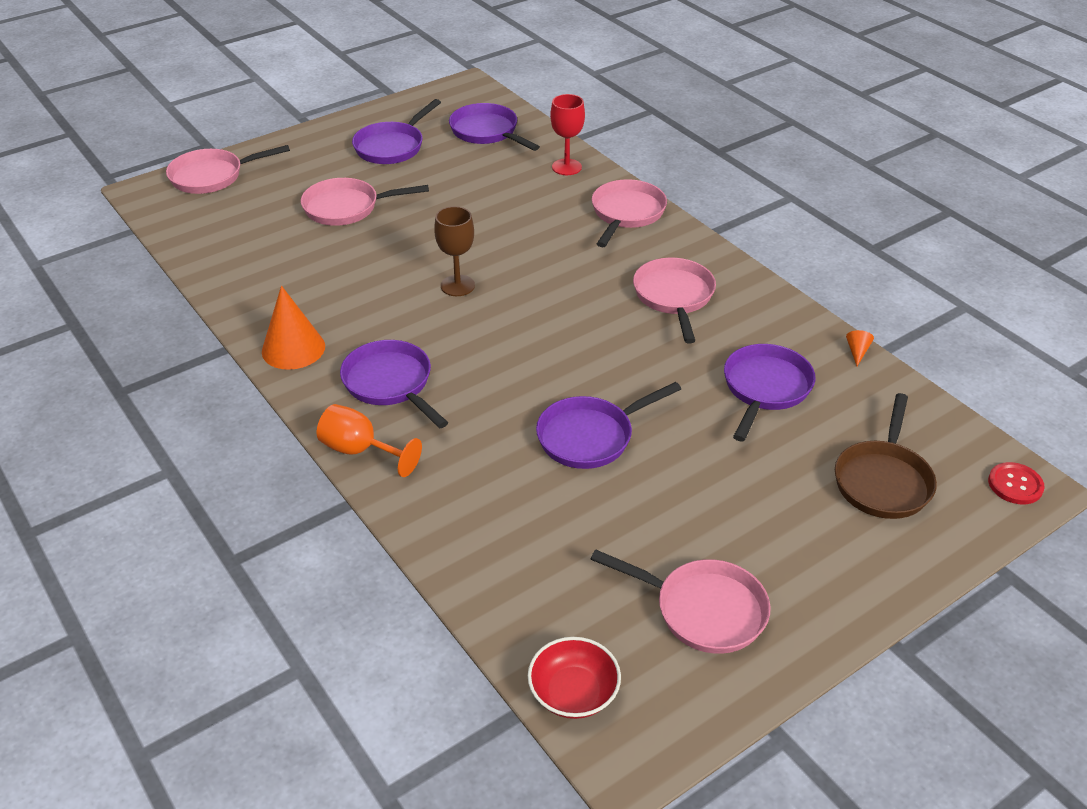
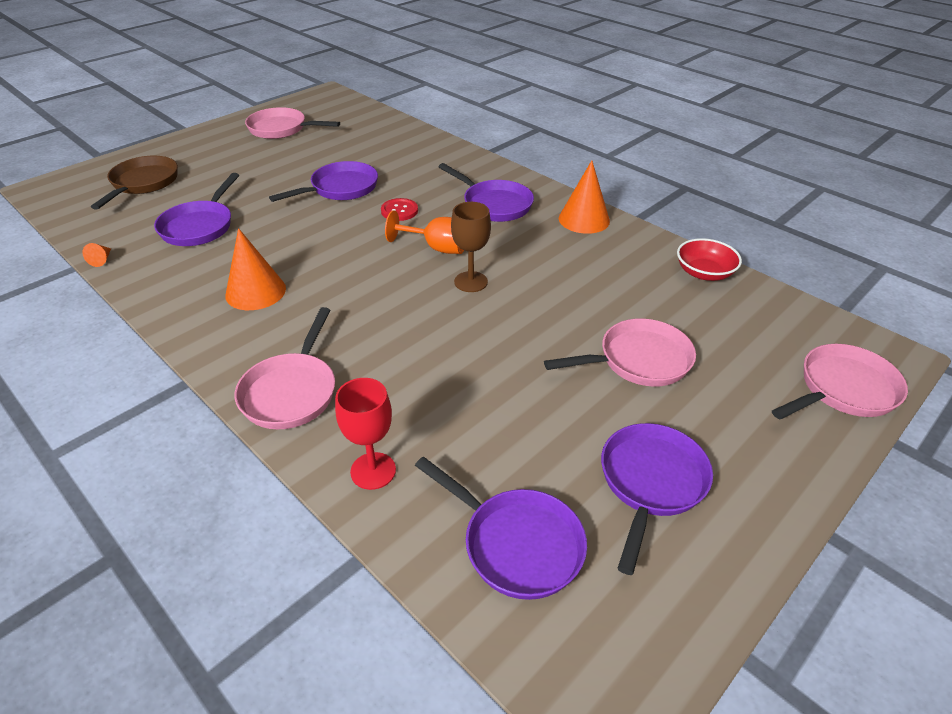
camera: 170 degrees right, 0 degrees up
(360, 451) = (495, 170): orange goblet -> orange goblet (437, 248)
(573, 692) = (349, 104): red bowl -> red bowl (704, 273)
(674, 297) = (255, 291): pink pan -> orange cone
(1015, 485) = (51, 188): red button -> red button (399, 211)

